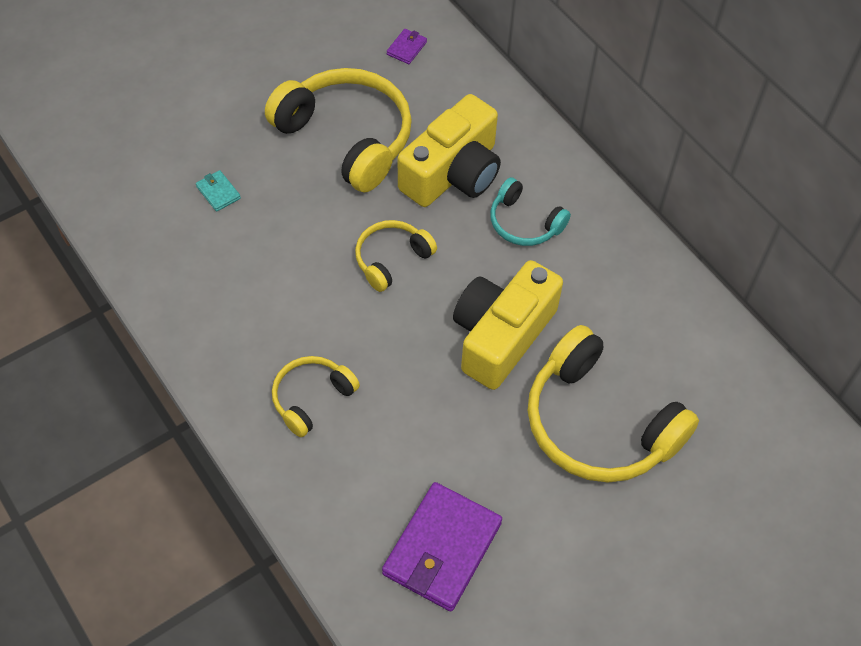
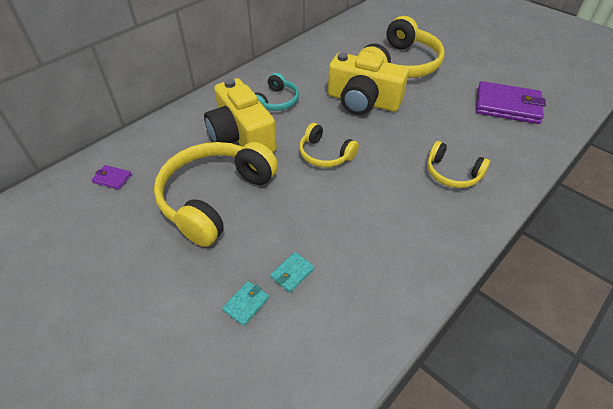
camera: 100 degrees left, 10 degrees down
(197, 151) = (246, 304): none -> turquoise wallet
(453, 173) = (241, 136): yellow camera -> yellow camera turned 150 degrees counterclockwise

